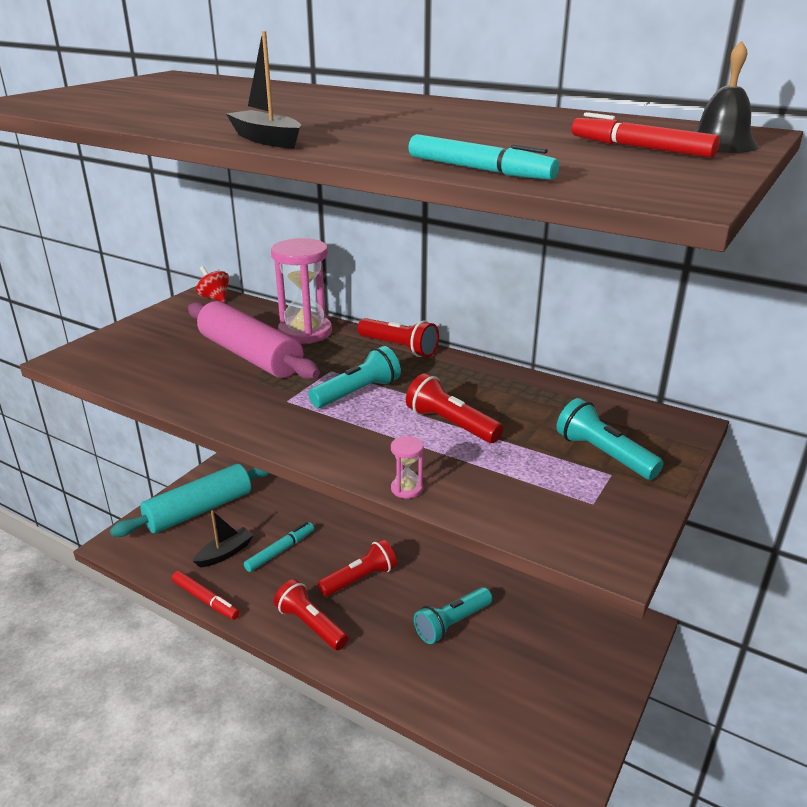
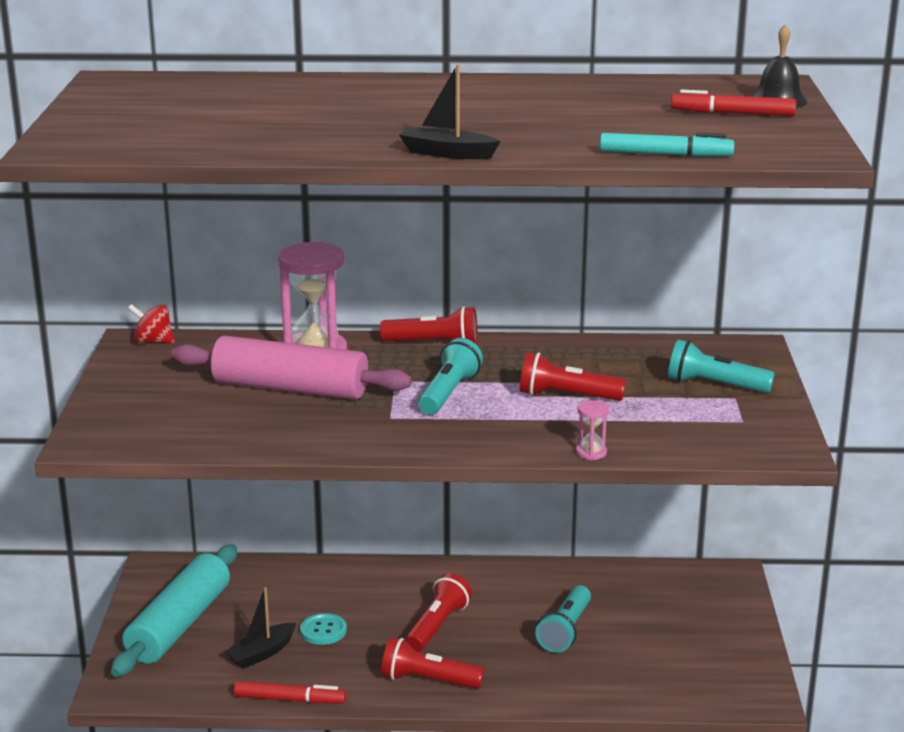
camera: 30 degrees left, 5 degrees down
(225, 553) = (262, 653): black boat -> black boat turned 150 degrees counterclockwise
(280, 551) = (323, 631): turquoise marker -> turquoise button

